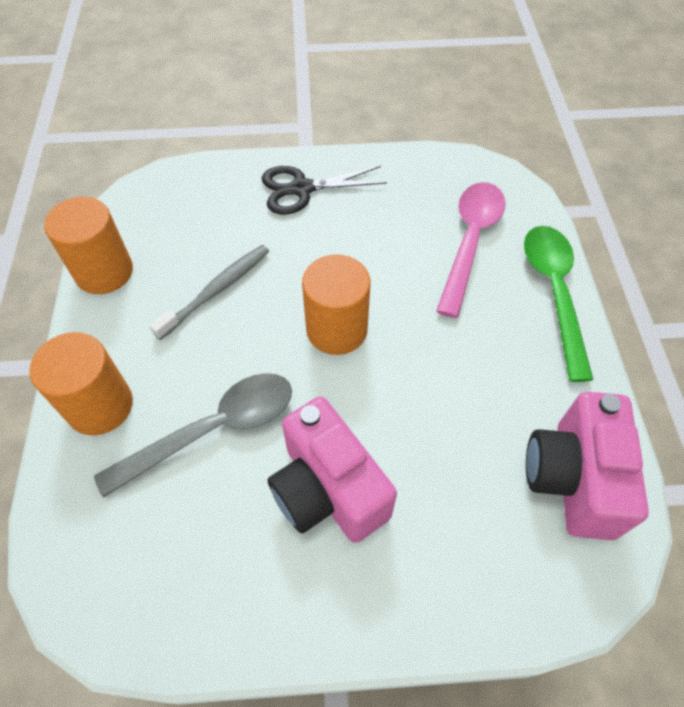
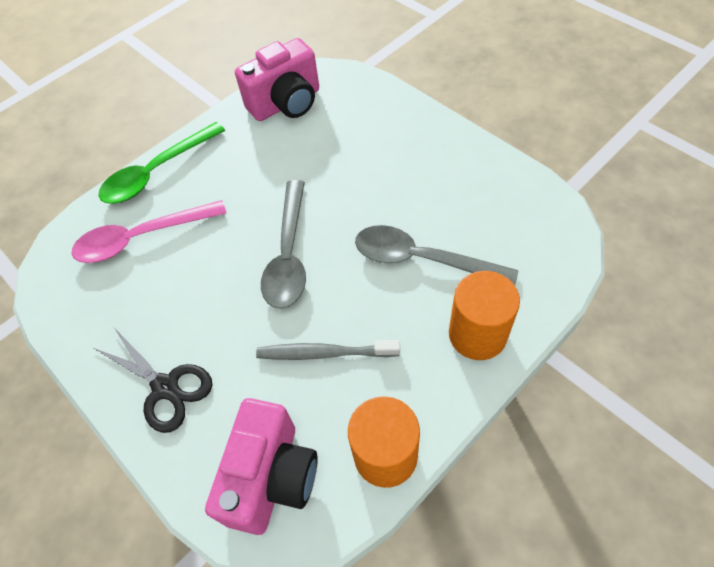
camera: 125 degrees left, 0 degrees up
(328, 490) = (395, 183): pink camera -> pink camera (272, 477)
(336, 329) = (288, 255): orange cylinder -> grey spoon

